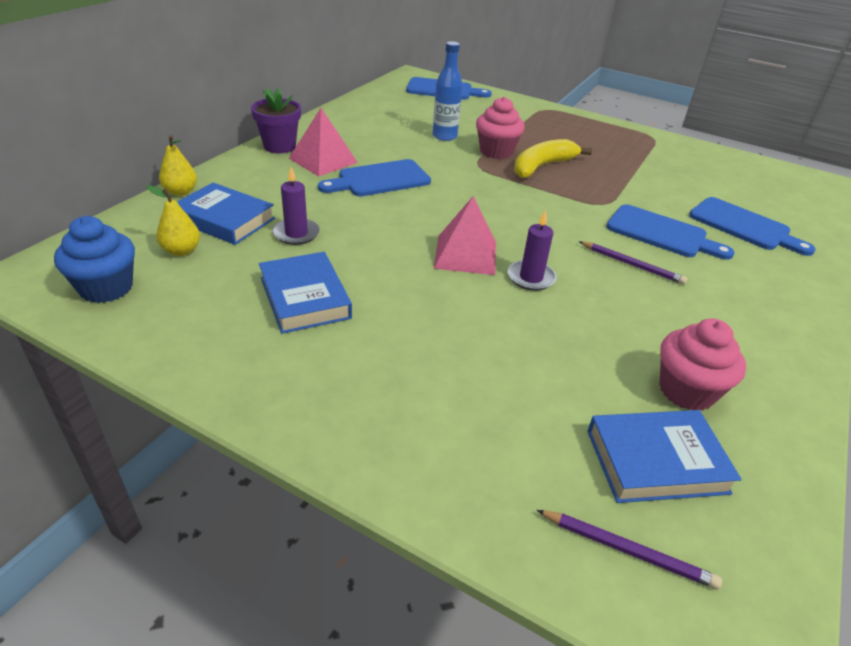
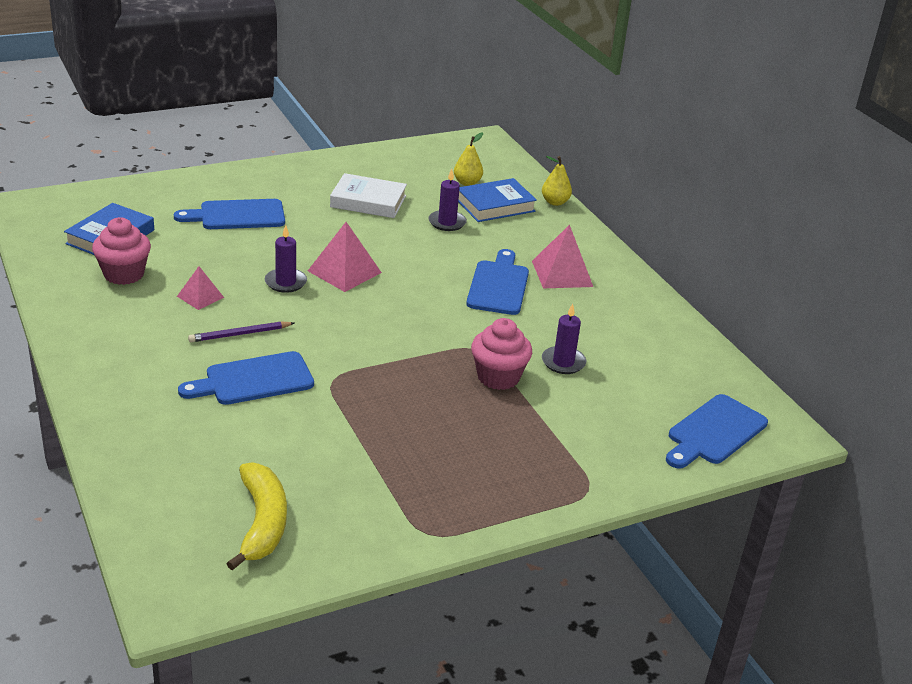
camera: 125 degrees right, 5 degrees down
(106, 288) = (448, 155): blue cupcake -> none
(279, 146) = (610, 263): purple flower pot -> none
(305, 298) = (368, 201): blue book -> white book
(444, 136) = (563, 362): blue bottle -> purple candle
(542, 166) = (437, 388): yellow banana -> yellow banana (262, 523)
(627, 550) = (95, 205): purple pencil -> none
(628, 314) = (200, 296): none -> pink pyramid
(744, 226) = (198, 441): blue cutting board -> blue cutting board (237, 215)

